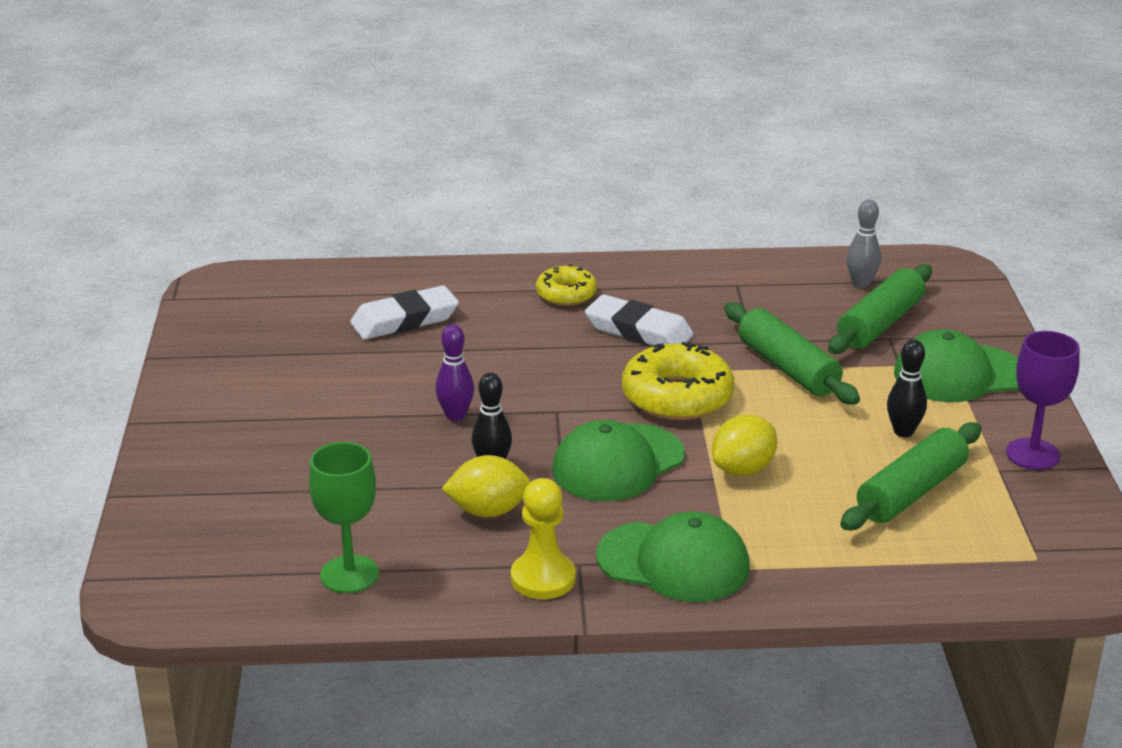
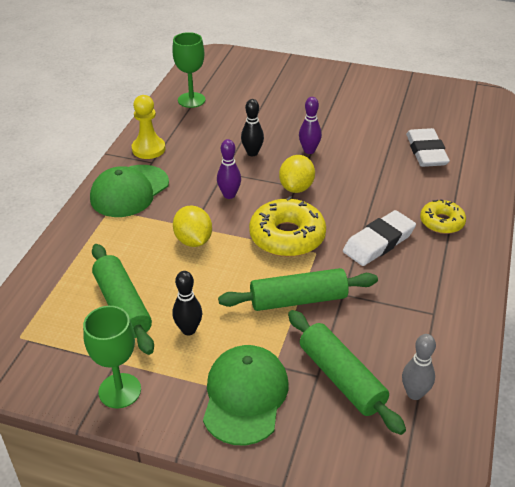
camera: 110 degrees right, 10 degrees up
(488, 511) = (213, 144): yellow lemon -> yellow lemon (296, 187)
(618, 463) = (229, 195): green cap -> purple bowling pin
(1033, 454) = (119, 391): purple goblet -> green goblet

